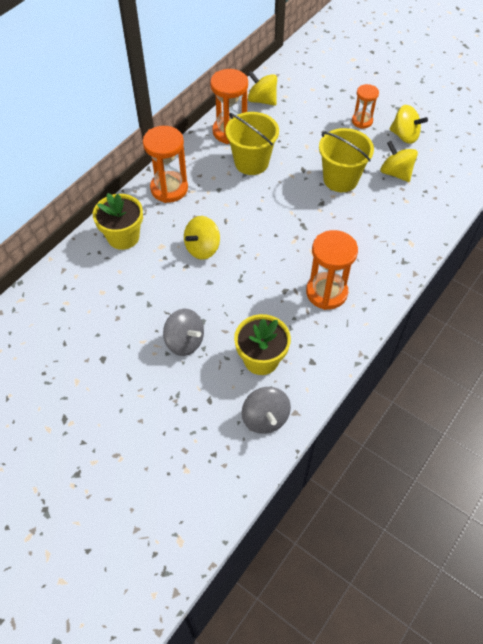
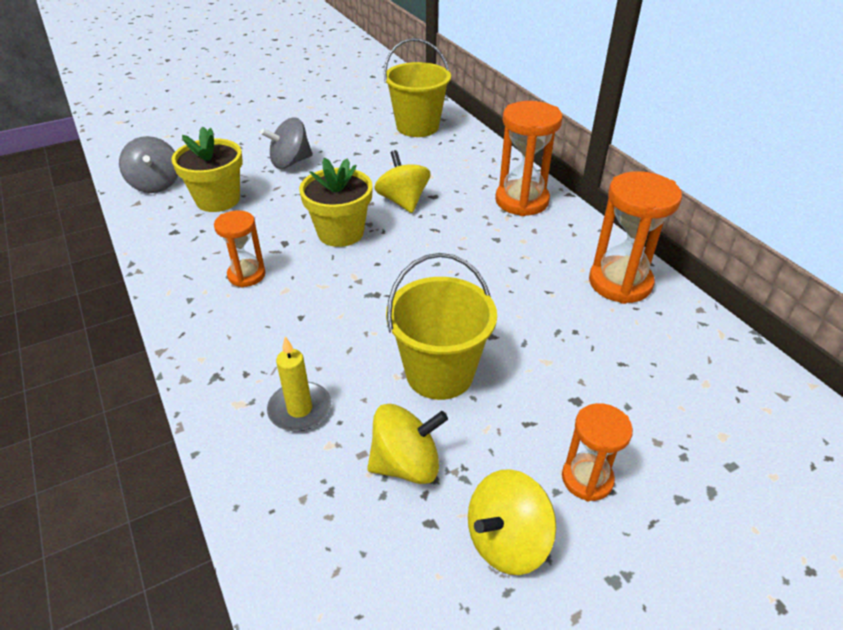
camera: 115 degrees right, 15 degrees down
(123, 237) = (462, 156): yellow flower pot -> yellow flower pot (340, 233)
(251, 162) = (536, 284): yellow bucket -> yellow bucket (417, 127)
(262, 100) = (698, 346): yellow spinning top -> none
(265, 418) = (156, 184): grey spinning top -> grey spinning top turned 120 degrees counterclockwise
(326, 292) = (246, 275): orange hourglass -> orange hourglass, size x0.61
(397, 219) = (300, 409): none -> yellow candle

